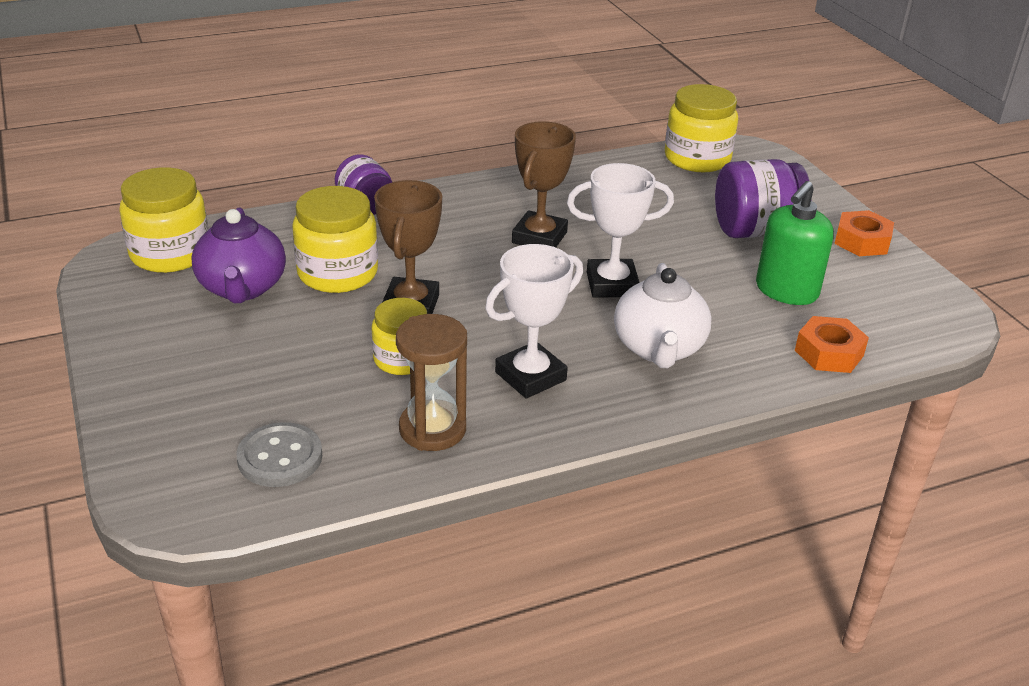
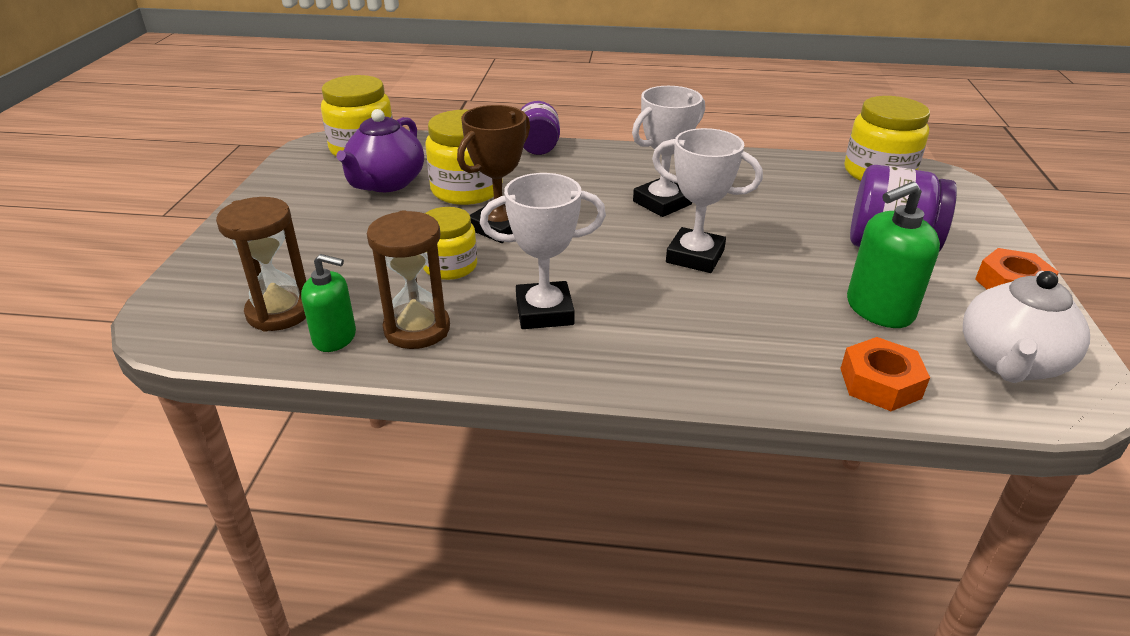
camera: 30 degrees right, 0 degrees up
(280, 457) = (279, 312): grey button -> brown hourglass
(363, 463) = (335, 338): none -> green soap dispenser
(539, 237) = (662, 203): brown trophy -> white trophy
(658, 348) = (690, 324): white teapot -> white teapot (1010, 362)

